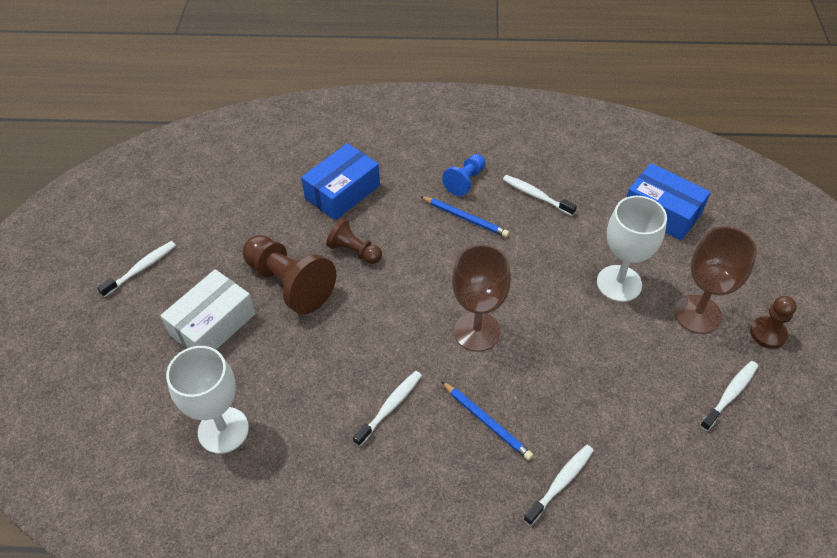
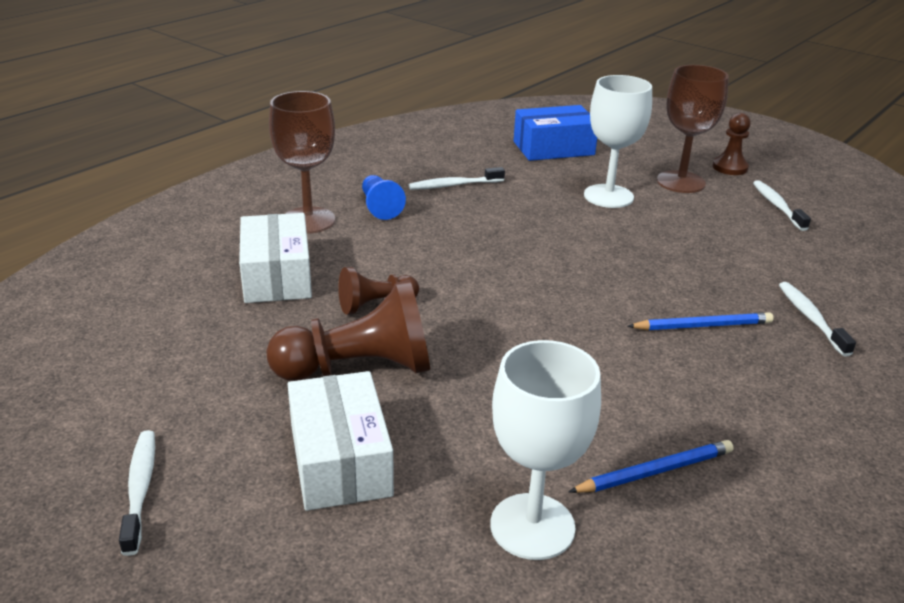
camera: 55 degrees left, 20 degrees down
(342, 192) = (277, 276): blue box -> white box
(390, 407) = (626, 375): white toothbrush -> none
(465, 218) = (427, 227): blue pencil -> blue pencil (655, 471)
(477, 331) = (582, 283): brown goblet -> brown goblet (308, 220)

